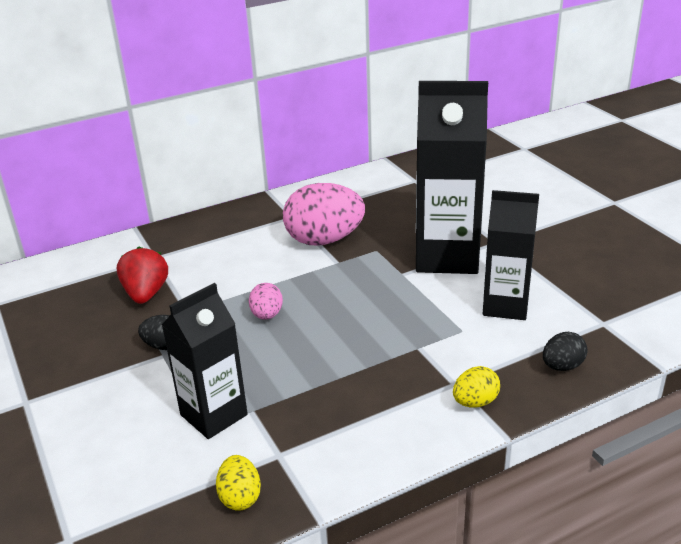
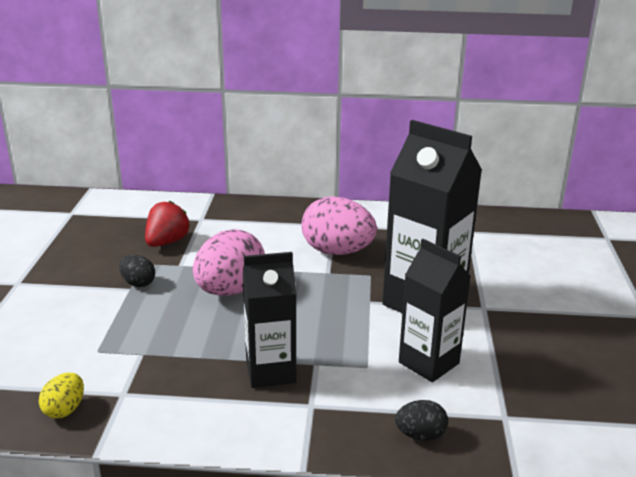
camera: 30 degrees right, 5 degrees down
(214, 415) = (114, 345): black carton -> black carton (270, 371)
(267, 315) = (230, 290): pink egg -> pink egg, size x2.05
(475, 402) = (310, 427): yellow egg -> none

